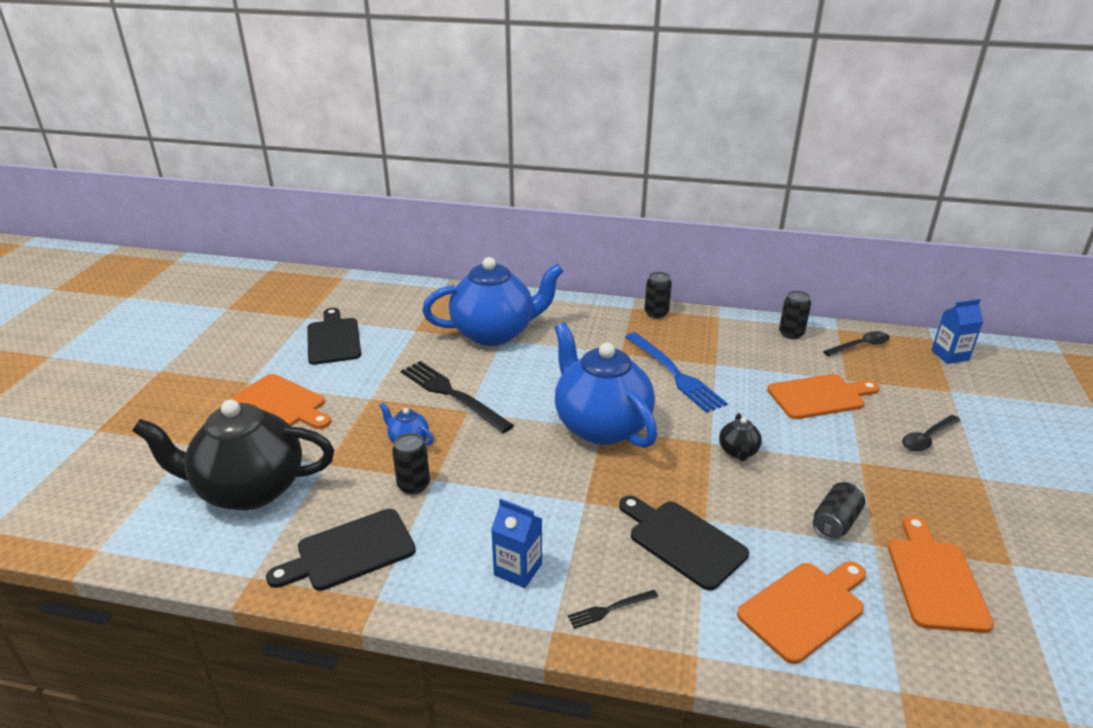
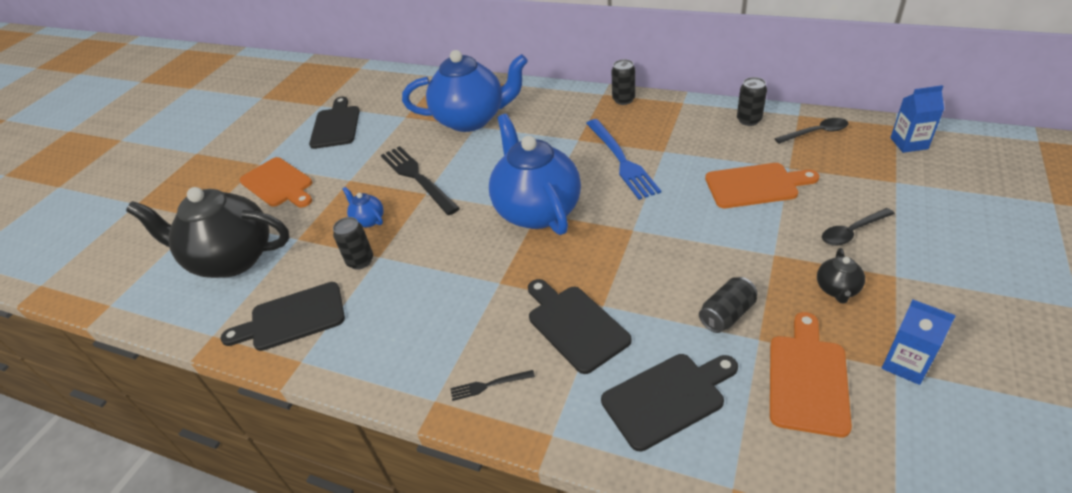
camera: 15 degrees right, 10 degrees up
(518, 569) = (422, 343): blue carton -> blue carton (905, 364)
(738, 452) = (656, 240): black teapot -> black teapot (837, 289)
(805, 608) = (667, 398): orange cutting board -> black cutting board

